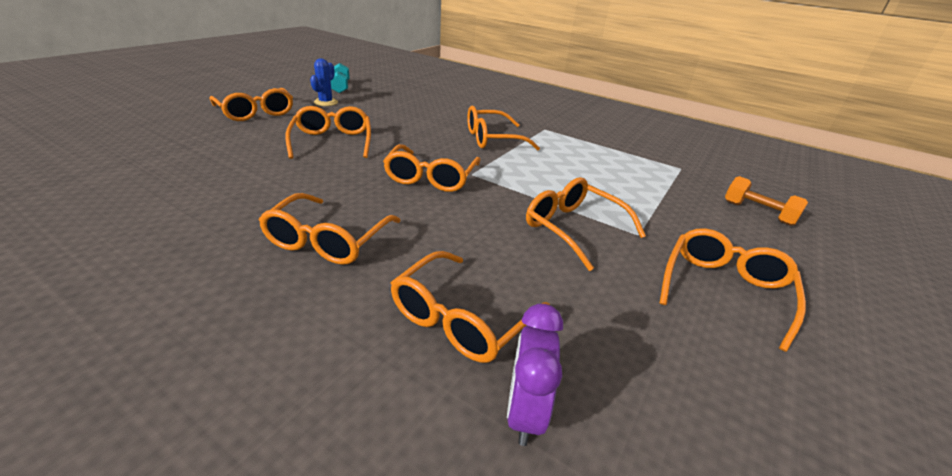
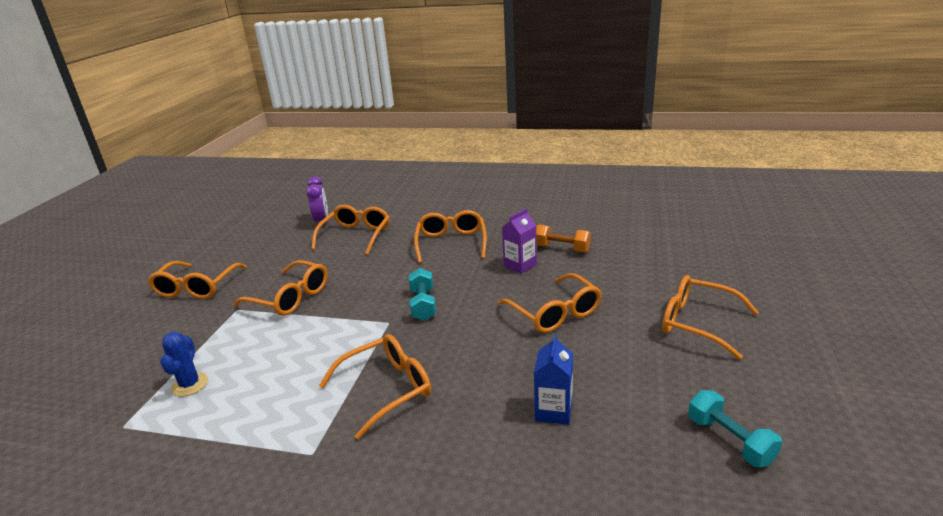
camera: 165 degrees right, 5 degrees down
(295, 183) = (520, 265): none -> purple carton
(326, 102) = (671, 380): blue cactus -> blue cactus (190, 385)
(403, 110) = (553, 411): none -> blue carton
(431, 178) = (423, 305): orange glasses -> turquoise dumbbell
(758, 213) = (91, 371): orange dumbbell -> orange dumbbell (561, 249)

